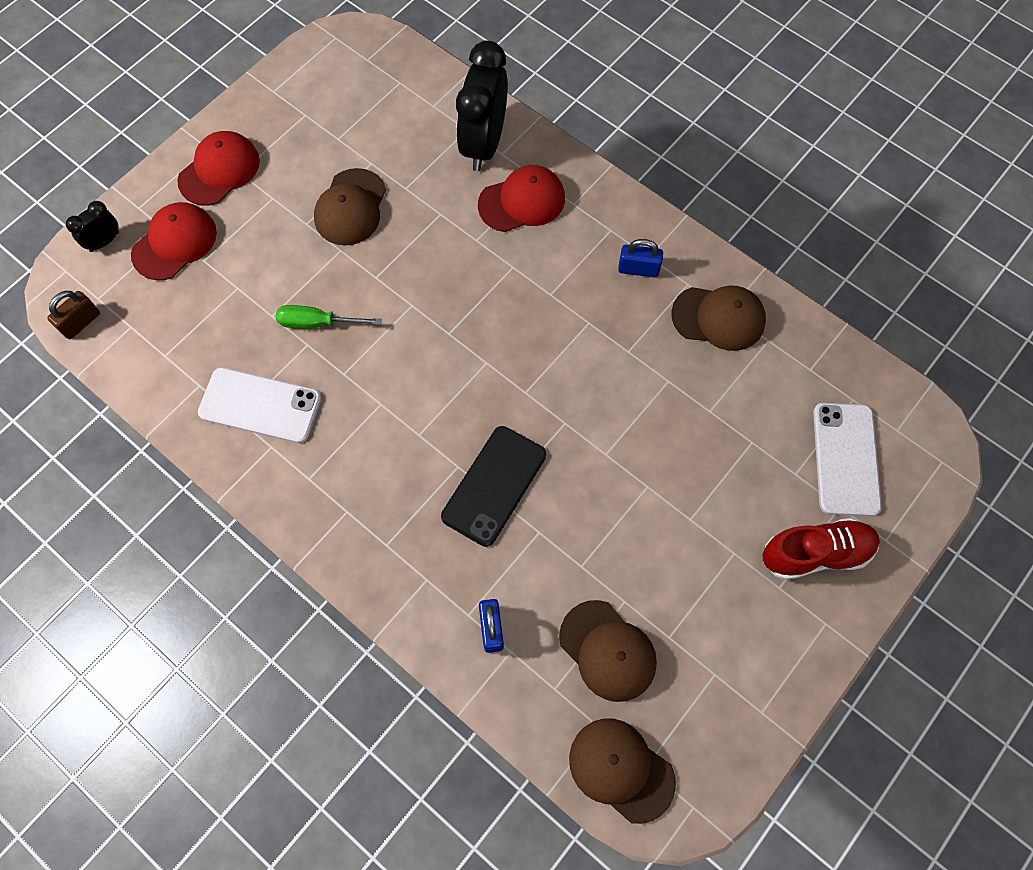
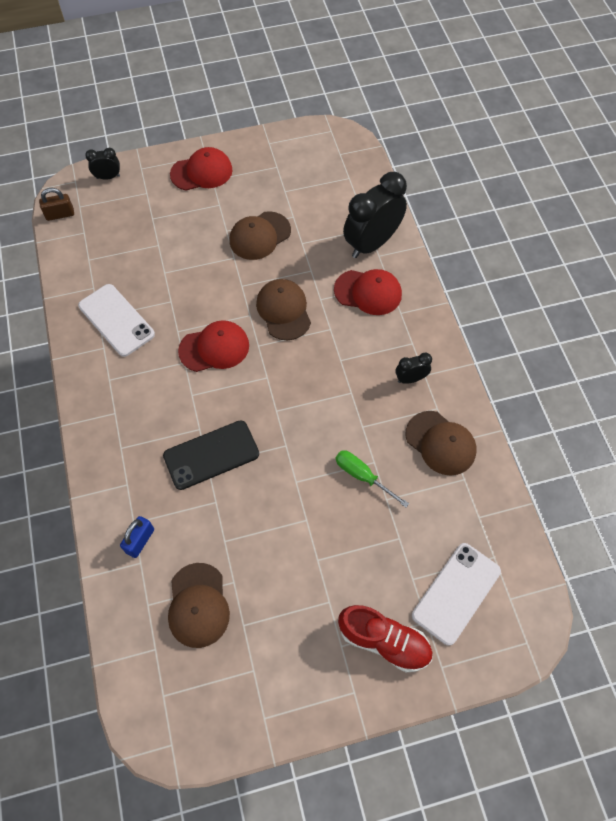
camera: 35 degrees right, 5 degrees down
(175, 243) = (144, 199): red cap -> red cap (214, 348)
(317, 323) = (186, 292): green screwdriver -> green screwdriver (362, 476)
(621, 769) = (146, 685): brown cap -> brown cap (283, 311)
(638, 269) = (410, 379): blue padlock -> black clock

